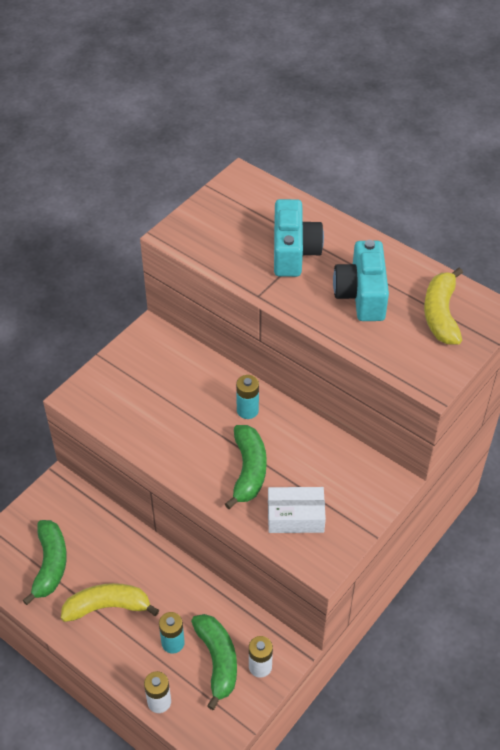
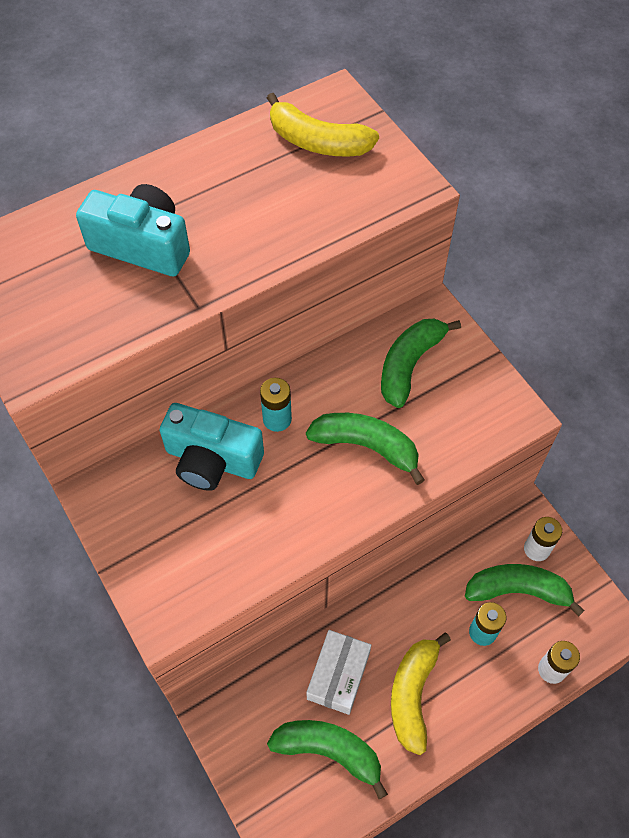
camera: 70 degrees left, 10 degrees up
(295, 516) = (448, 419): white box -> white box (338, 675)
(333, 478) = (409, 365): none -> green banana
(361, 295) = (251, 202): turquoise camera -> turquoise camera (212, 460)

